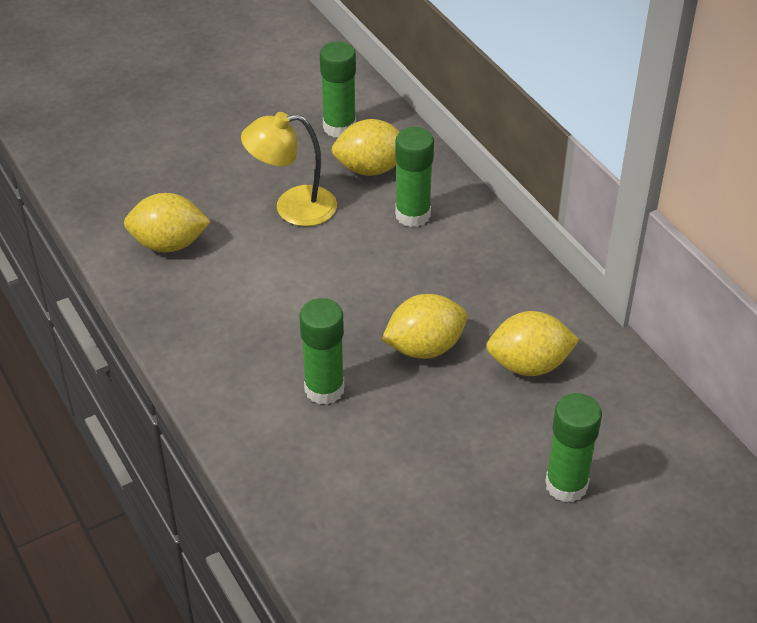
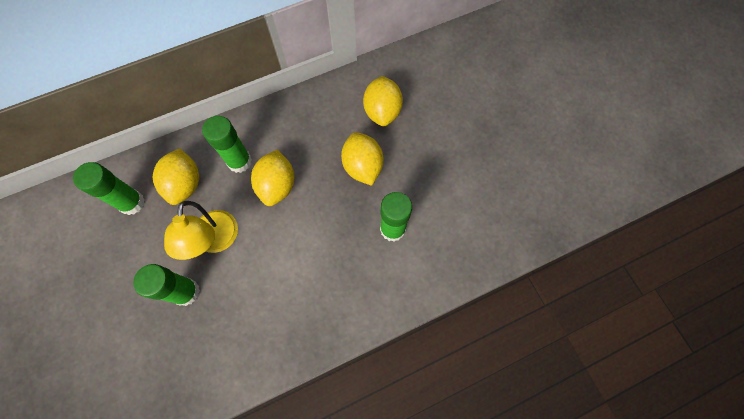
camera: 85 degrees left, 25 degrees up
(169, 244) = (237, 335): yellow lemon -> yellow lemon (277, 185)
(566, 485) = (471, 106): green glue stick -> green glue stick (186, 292)

